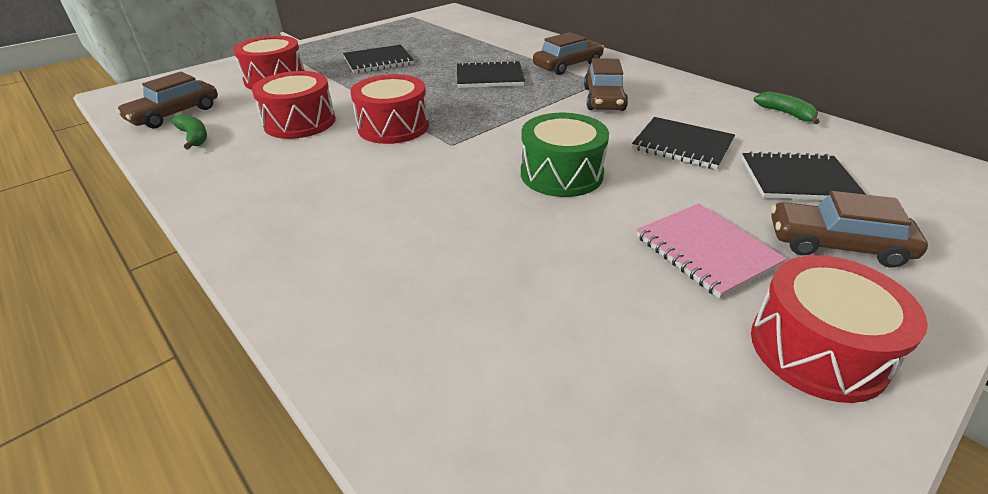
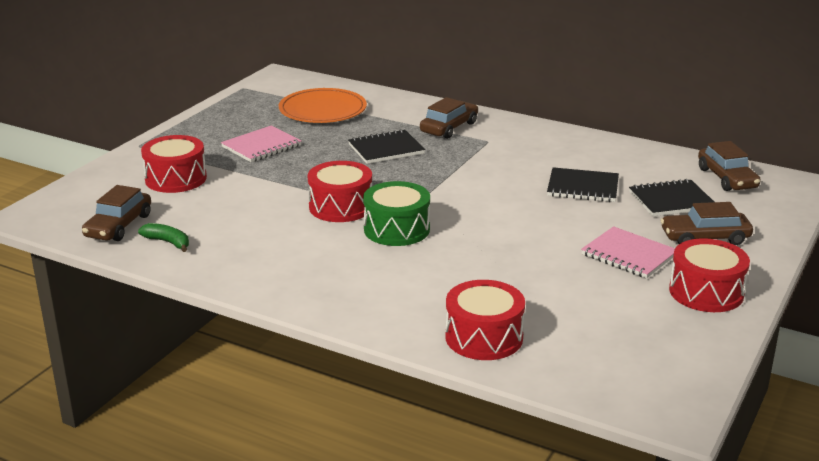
camera: 20 degrees left, 10 degrees down
(300, 122) = (251, 215): red drum -> red drum (484, 337)
(378, 61) = (261, 146): black notebook -> pink notebook
(461, 39) = (322, 110): none -> orange plate
(561, 174) = (506, 222): green drum -> green drum (396, 229)
(603, 99) = (501, 157): brown car -> brown car (727, 178)
(785, 114) = (649, 150): green banana -> none

